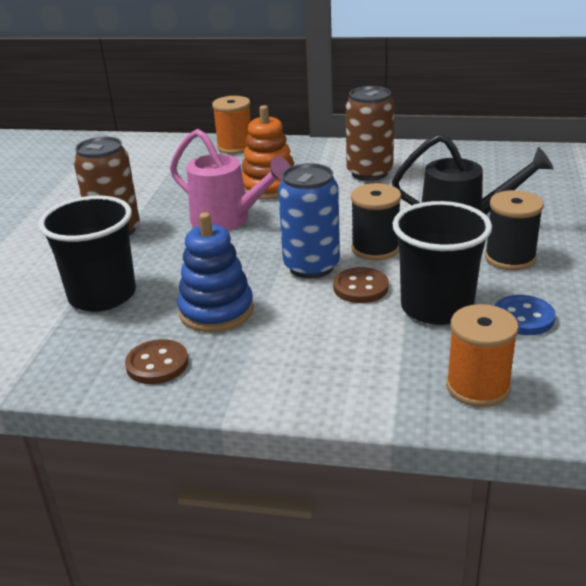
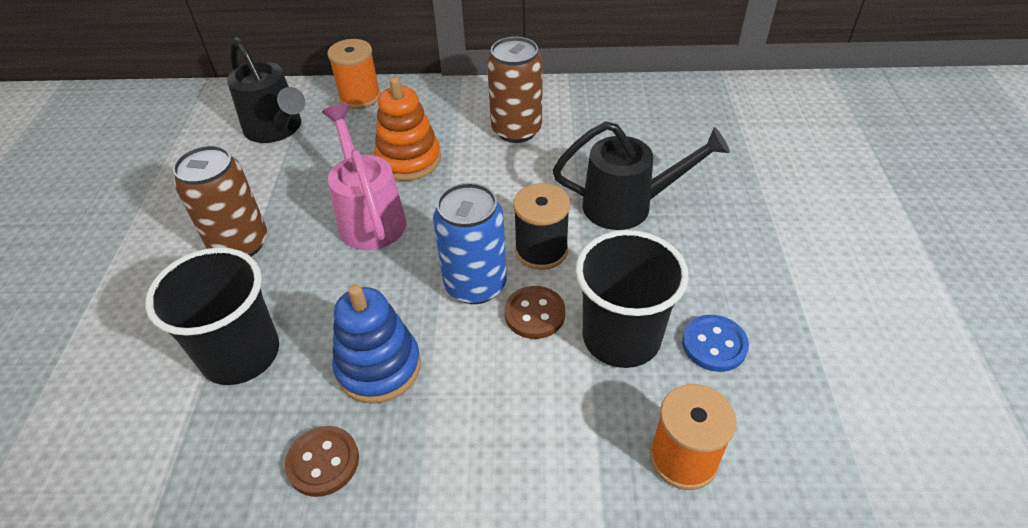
camera: 10 degrees left, 15 degrees up
(160, 164) = (277, 129): none -> black watering can
(228, 220) = (369, 217): pink watering can -> pink watering can turned 135 degrees counterclockwise
(510, 258) = (686, 253): black spool -> none

